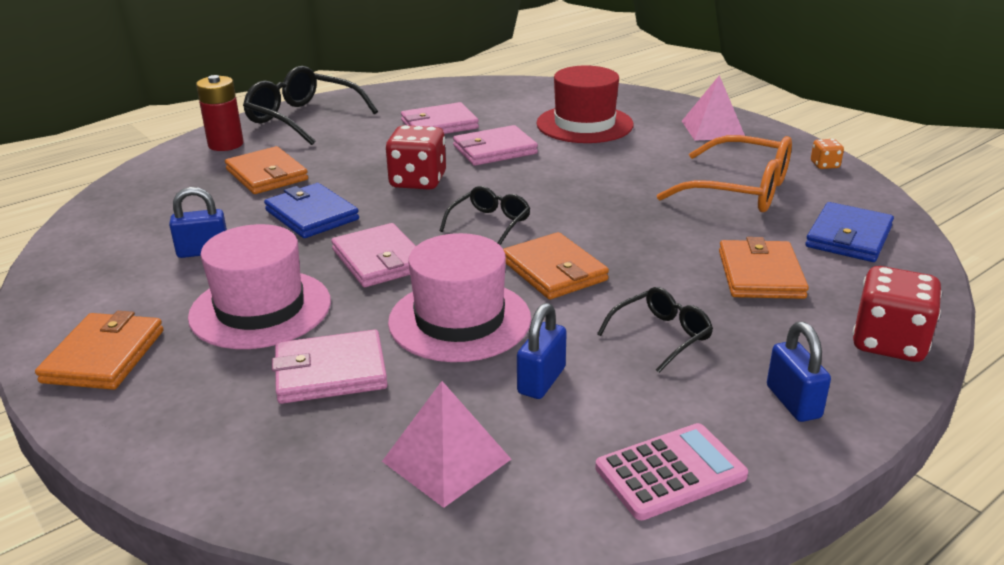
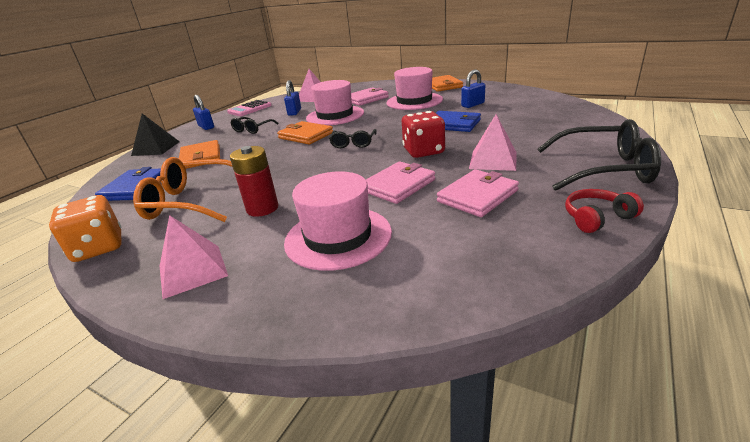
camera: 160 degrees right, 0 degrees up
(226, 144) = (598, 137): red battery -> red battery (262, 208)
(267, 175) = (521, 131): orange wallet -> none
(368, 150) = (493, 160): none -> pink pyramid
(379, 260) = (391, 120): pink wallet -> none
(387, 95) = (596, 218): none -> red headphones
(584, 124) = (338, 237): red hat -> pink hat
(824, 165) = (99, 247): orange dice -> orange dice, size x2.06
(889, 343) = (156, 148): red dice -> black pyramid

